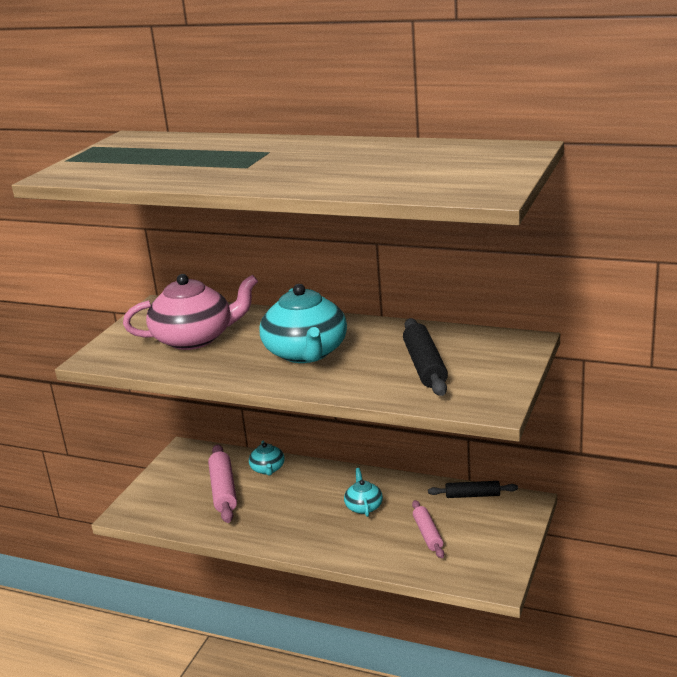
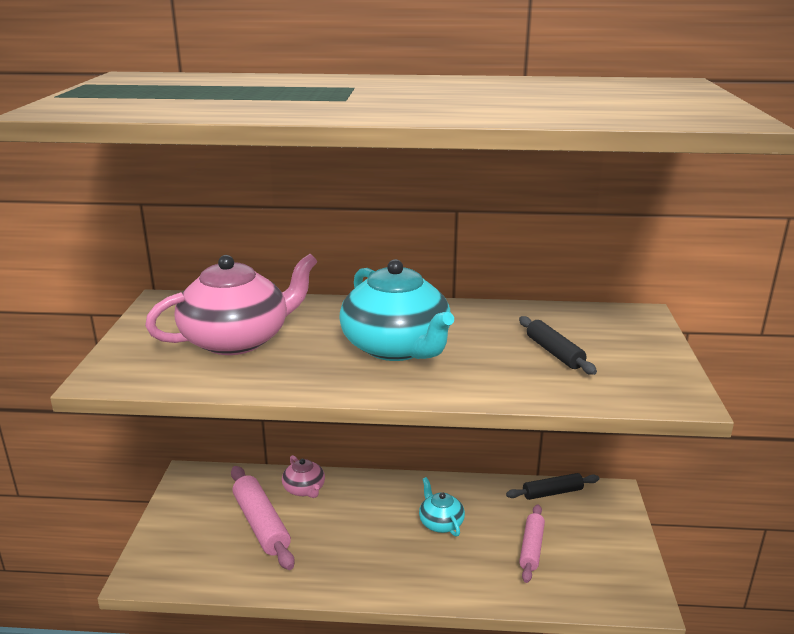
camera: 20 degrees left, 0 degrees up
(267, 469) = (304, 489): turquoise teapot -> pink teapot
(424, 366) = (554, 352): black rolling pin -> black rolling pin, size x0.64
(428, 534) = (531, 548): pink rolling pin -> pink rolling pin turned 45 degrees clockwise

